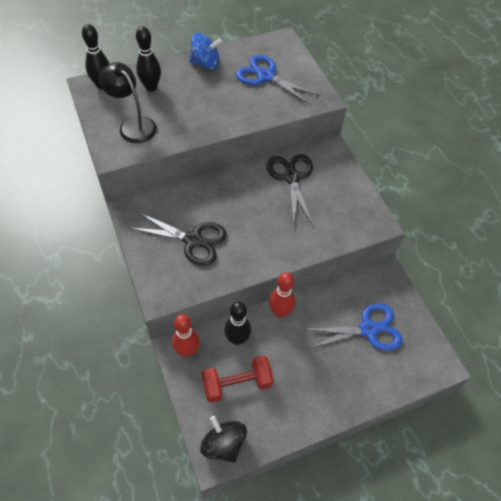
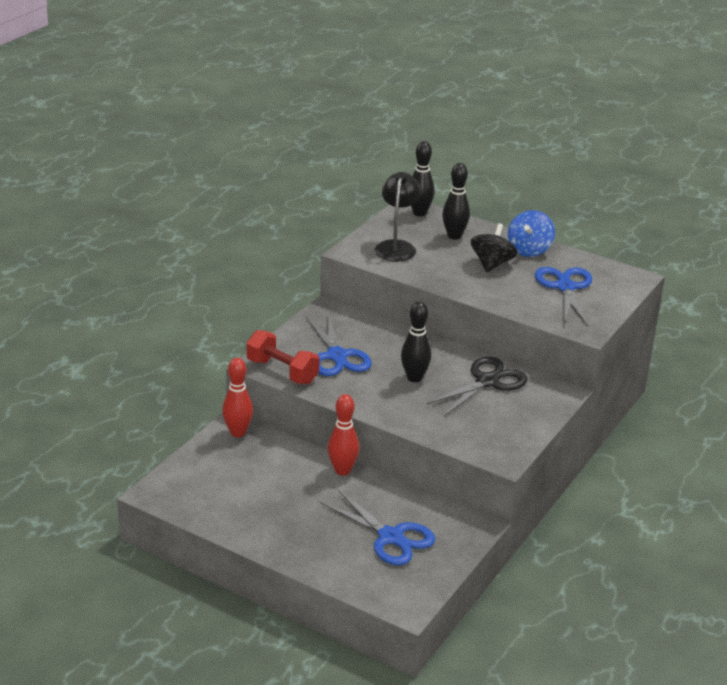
camera: 55 degrees right, 25 degrees down
(193, 240) = (337, 356): black scissors -> blue scissors
(206, 63) = (529, 250): blue spinning top -> blue spinning top turned 60 degrees clockwise
(223, 444) = (171, 492): black spinning top -> black spinning top (492, 264)
(237, 339) = (282, 456): black bowling pin -> black bowling pin (414, 378)
(237, 384) = (236, 475): red dumbbell -> red dumbbell (282, 371)

